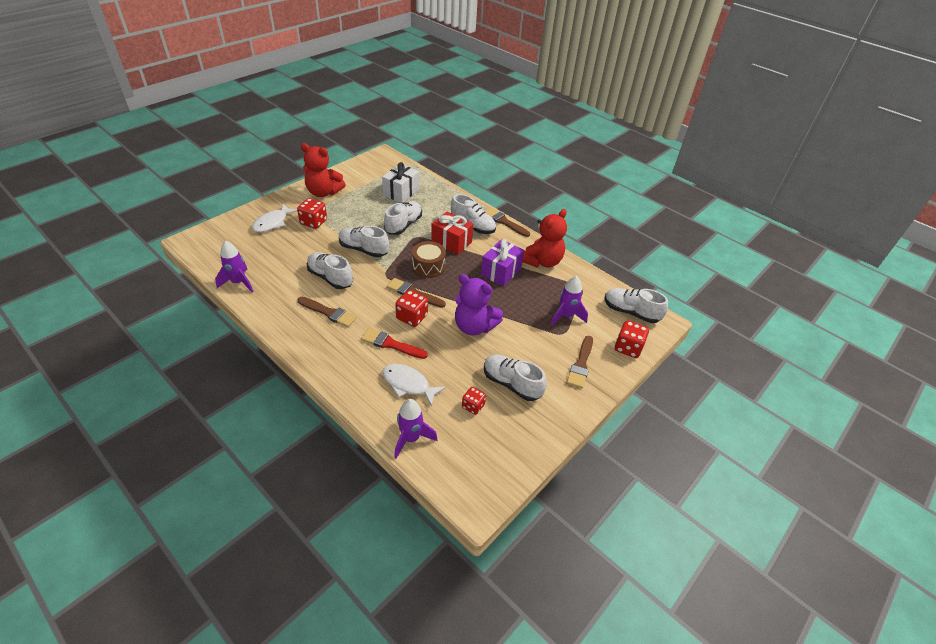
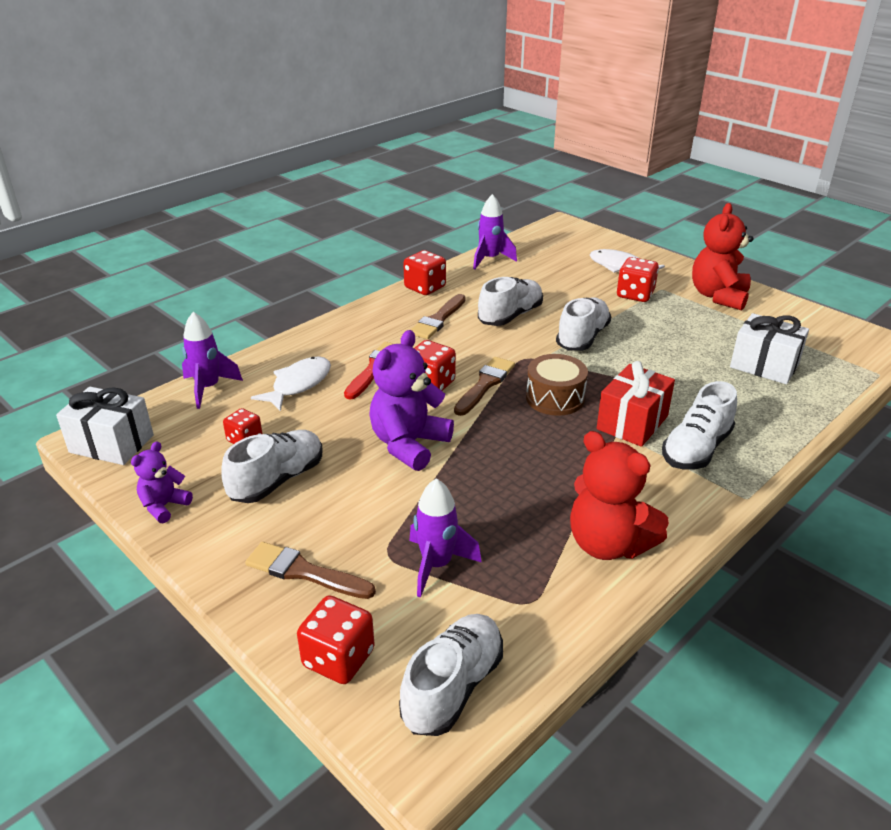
camera: 95 degrees right, 10 degrees down
(276, 319) = (425, 287): none -> red dice
(403, 225) = (663, 371): white shoe -> none
(481, 486) = (112, 444): none -> white gift
(501, 272) = (559, 481): purple gift -> none
(504, 222) = (731, 494): brown brush -> none
(542, 437) = (164, 506): none -> purple teddy bear

